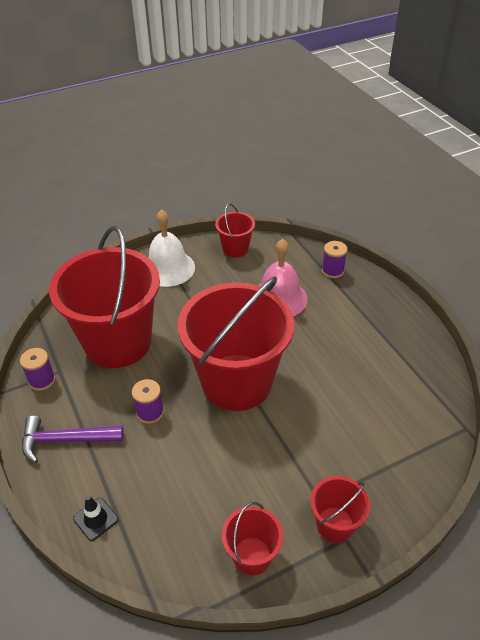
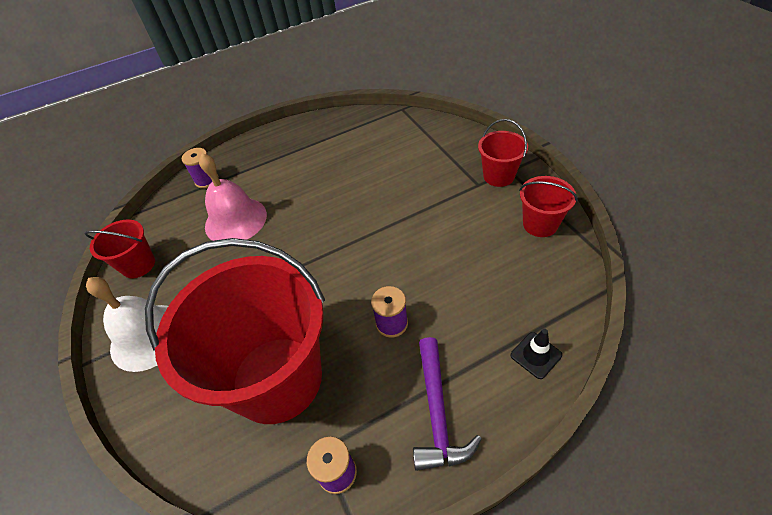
camera: 85 degrees left, 5 degrees up
(237, 382) = (351, 248): red bucket -> none

